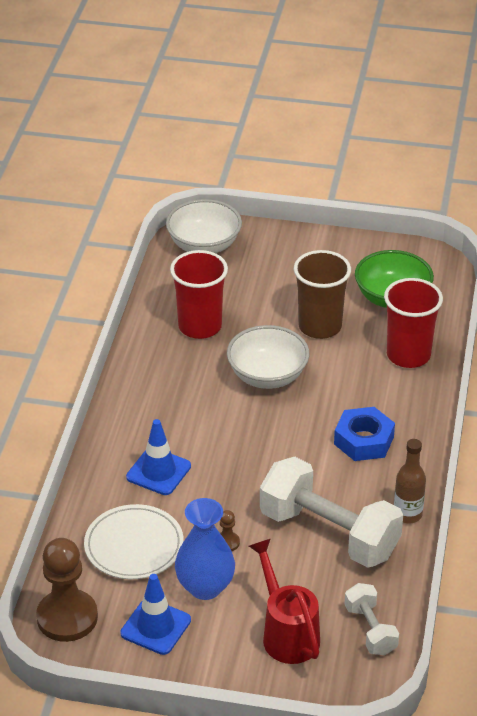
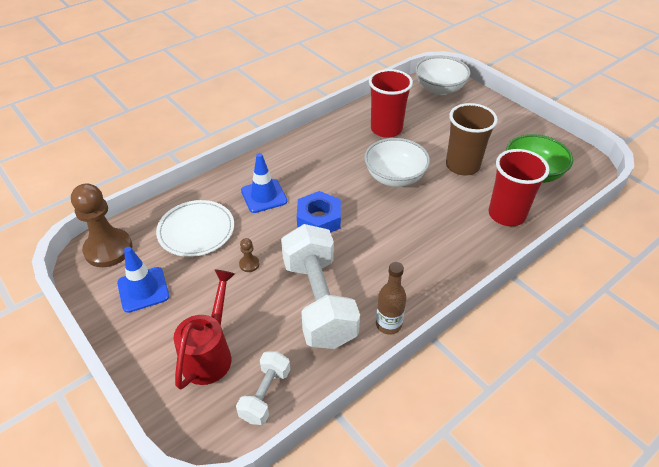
camera: 40 degrees right, 5 degrees up
(205, 587) = (201, 284): blue vase -> none
(364, 440) = (413, 253): blue nut -> blue nut (319, 219)

